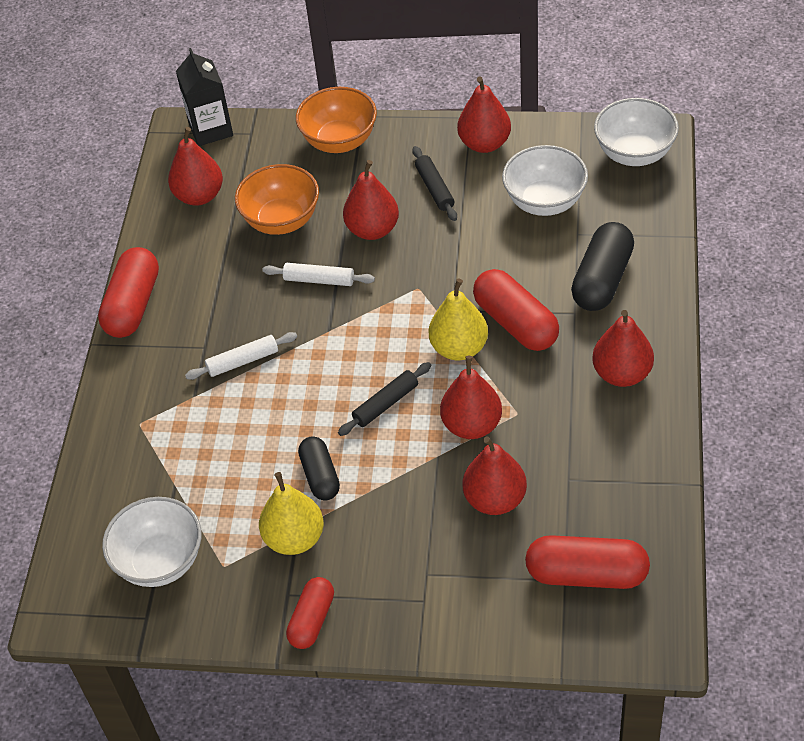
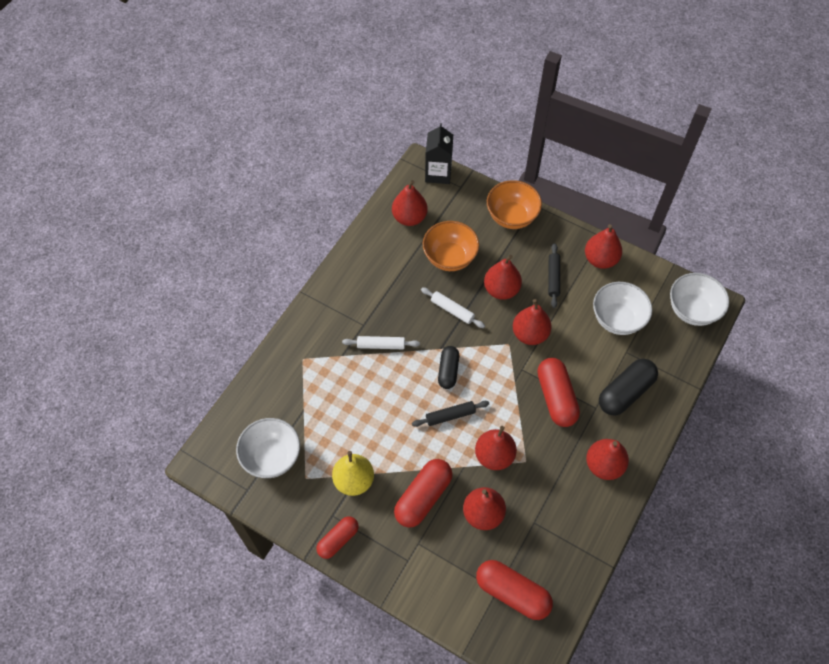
camera: 20 degrees right, 10 degrees up
(133, 305) = (336, 276): red capsule -> red capsule (423, 497)
(320, 476) = (388, 446): black capsule -> black capsule (448, 371)
(440, 265) = (530, 334): none -> red pear
(459, 348) = (513, 398): yellow pear -> none

